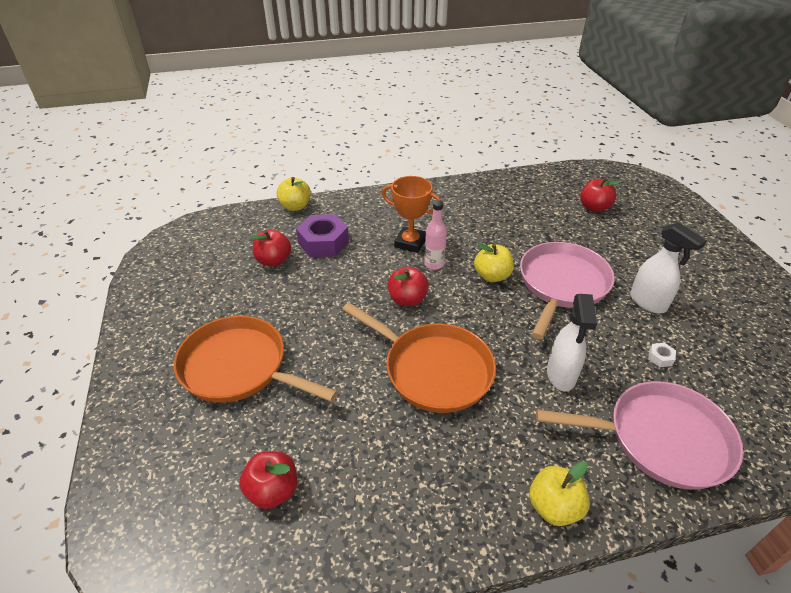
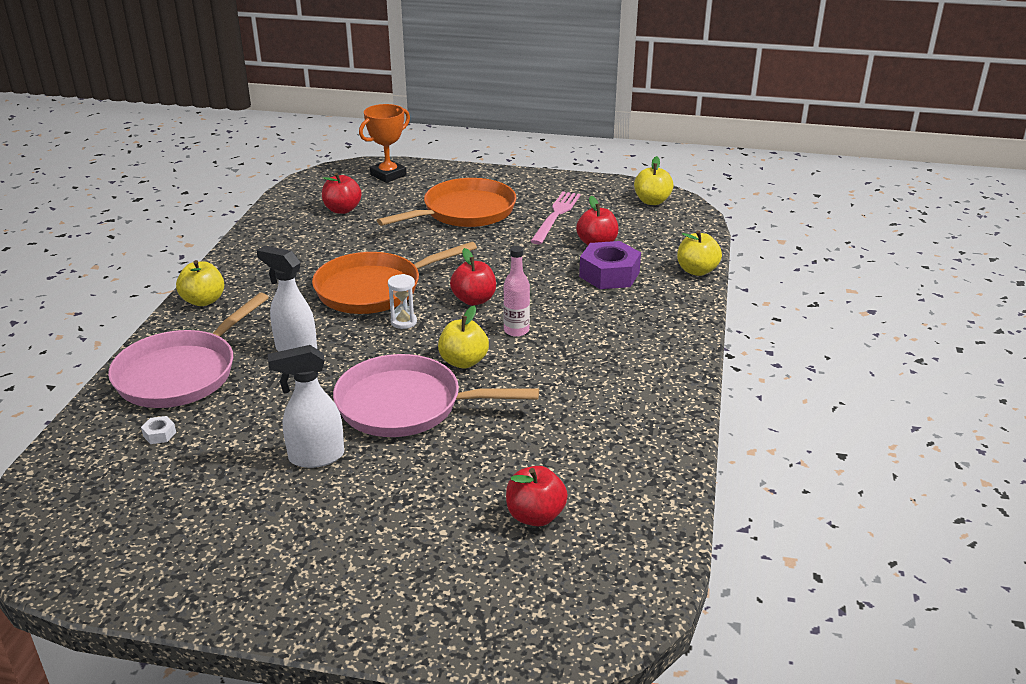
camera: 115 degrees right, 10 degrees down
(175, 250) = (652, 201): none -> yellow apple
(226, 299) = (556, 216): none -> pink fork
(410, 243) = (568, 326): orange trophy -> orange trophy (388, 175)
(468, 327) = (404, 322): none -> white hourglass
(562, 284) = (405, 405): pink pan -> pink pan turned 135 degrees clockwise
(660, 358) = (245, 421): white nut -> white nut (159, 434)

